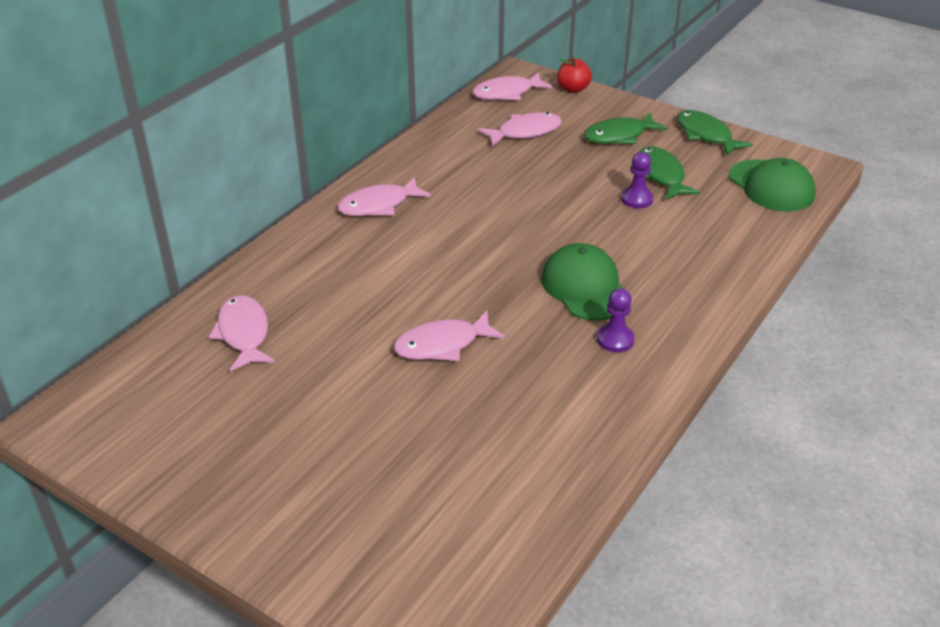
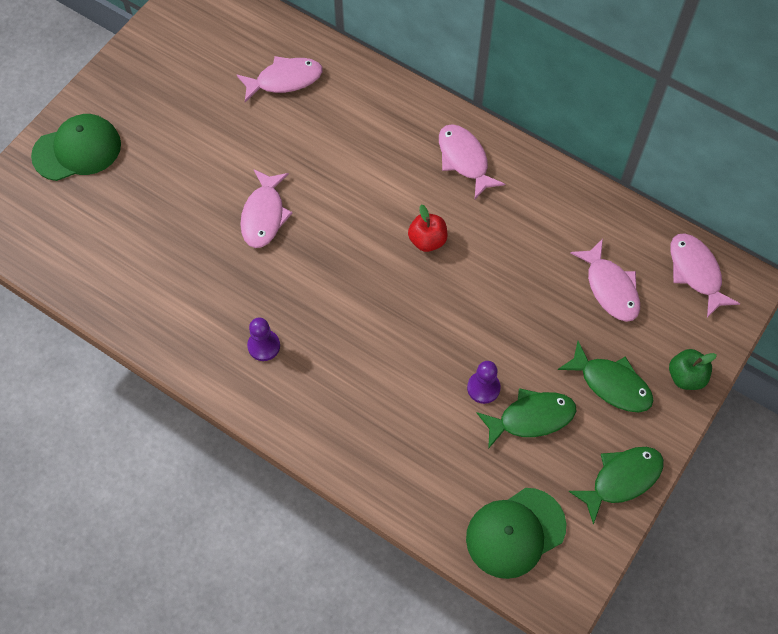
camera: 90 degrees right, 25 degrees up
(442, 345) = (264, 215): pink fish -> pink fish turned 150 degrees counterclockwise
(573, 89) = (715, 343): red apple -> red apple (427, 240)
(585, 287) = (337, 328): green cap -> green cap (77, 150)
(606, 103) = (686, 376): none -> green apple
(619, 136) = (611, 384): green fish -> green fish turned 150 degrees clockwise

